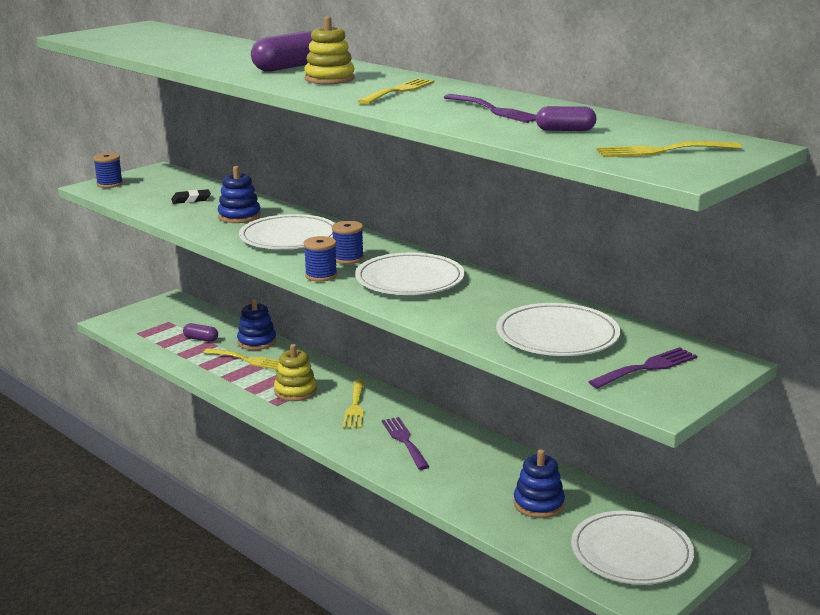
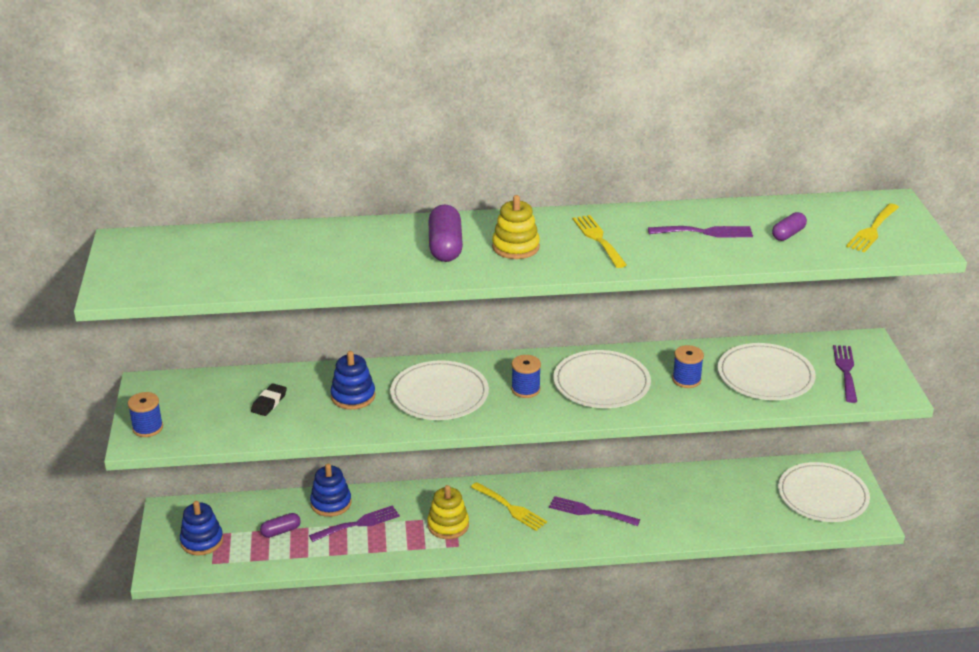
camera: 50 degrees left, 10 degrees up
(248, 360) = (358, 524): yellow fork -> purple fork
(321, 276) = (544, 416): blue spool -> blue spool (686, 380)
(538, 504) = (734, 500): blue stacking toy -> blue stacking toy (202, 541)

